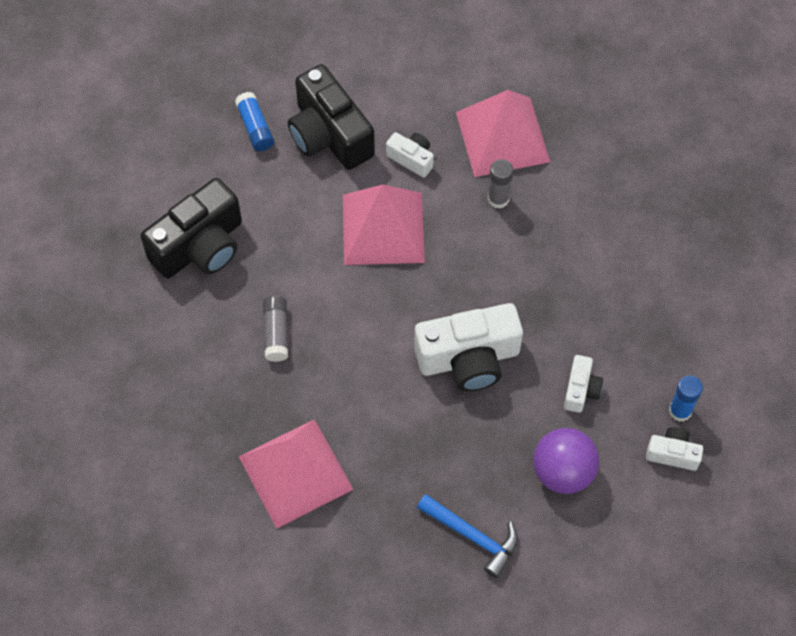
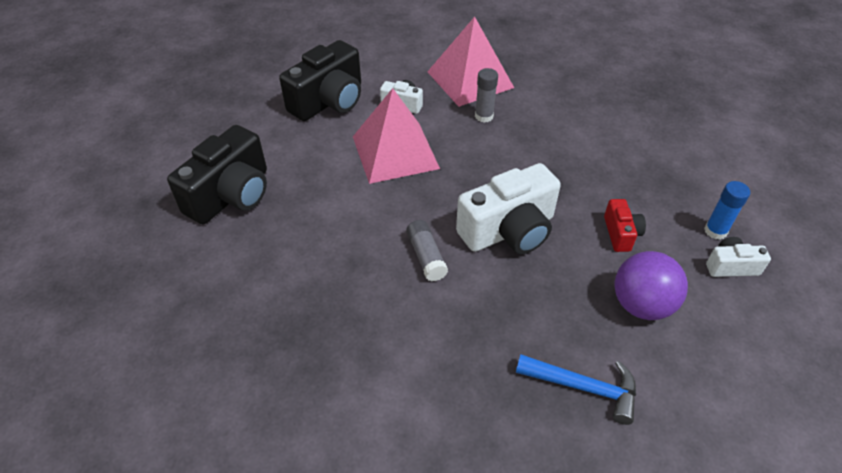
camera: 15 degrees left, 15 degrees down
(255, 127) = (264, 107): blue glue stick -> none
(276, 333) = (320, 247): grey glue stick -> grey glue stick (426, 257)
(296, 473) = (374, 369): pink pyramid -> none
(329, 135) = (329, 101): black camera -> black camera turned 90 degrees counterclockwise
(581, 390) = (621, 234): white camera -> red camera

